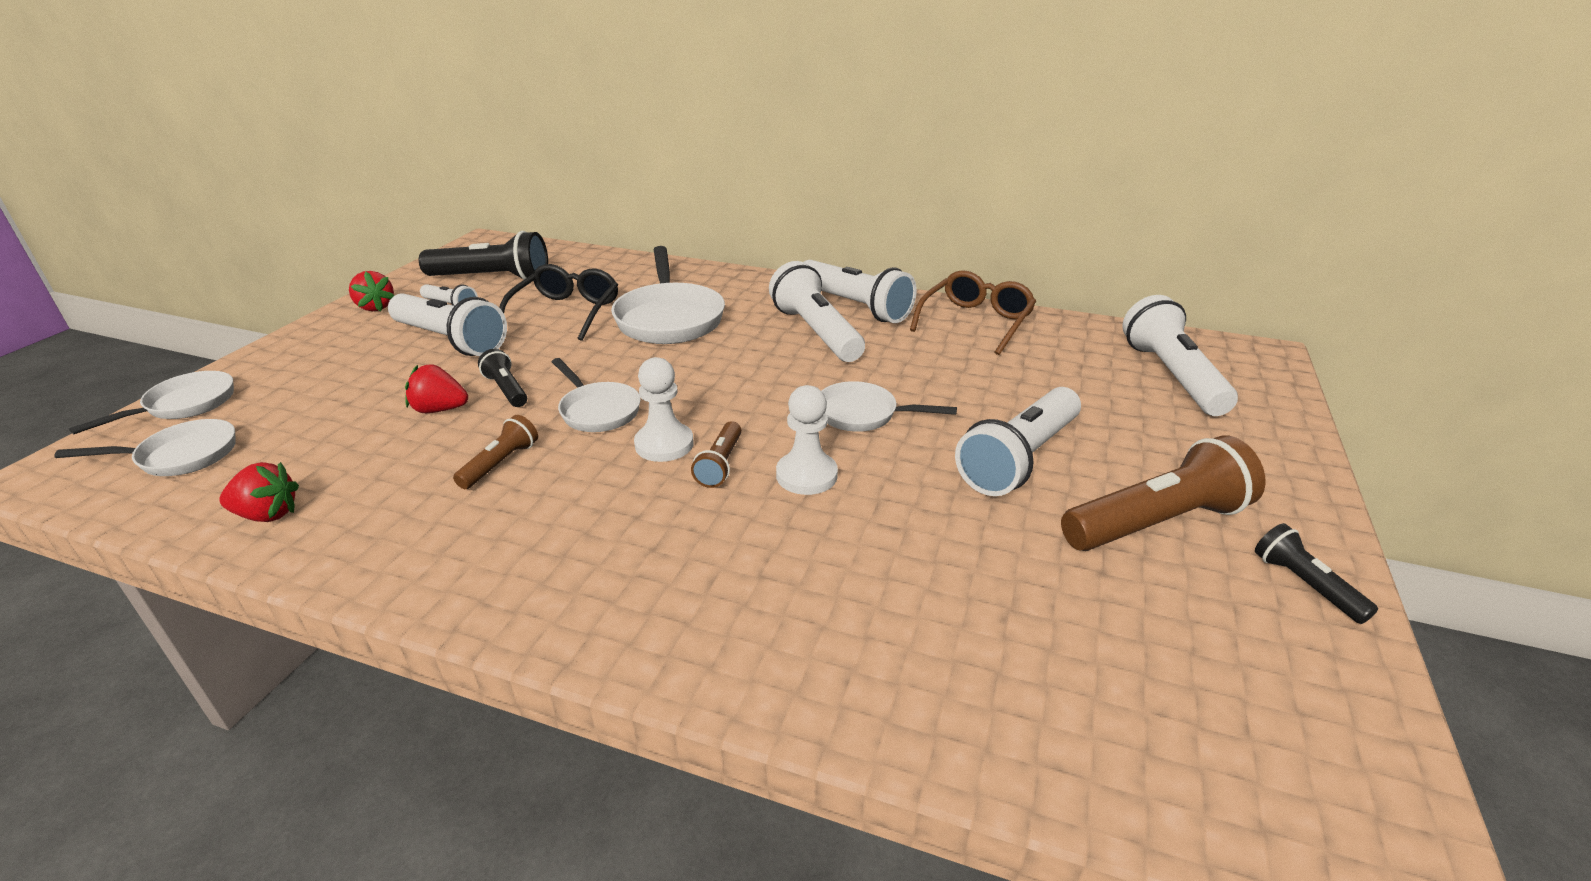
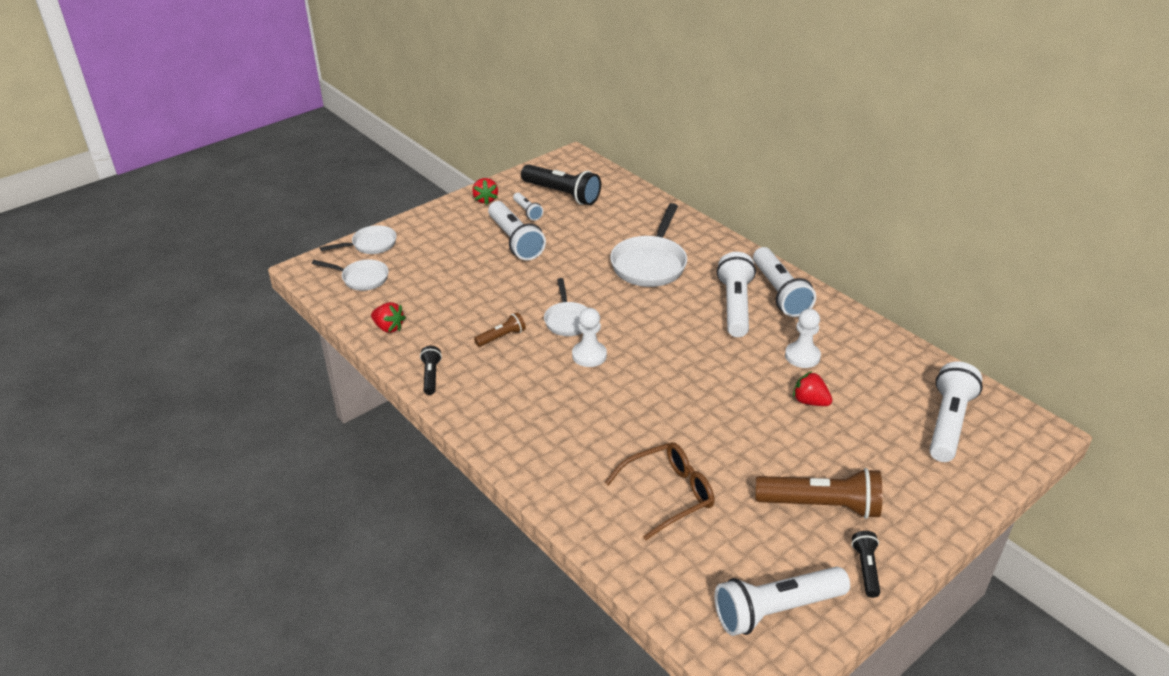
camera: 30 degrees right, 5 degrees up
(440, 409) = (488, 290): red strawberry -> red strawberry (810, 401)
(507, 389) = (528, 288): black flashlight -> black flashlight (431, 376)
(566, 312) = (591, 238): black glasses -> none
(720, 464) = (610, 379): brown flashlight -> none
(806, 475) = (651, 403): white pawn -> white pawn (802, 356)
(863, 414) = (714, 377): white pan -> none
(976, 322) = (853, 333): brown glasses -> brown glasses (668, 494)
(1019, 459) = (780, 439): white flashlight -> white flashlight (776, 610)

